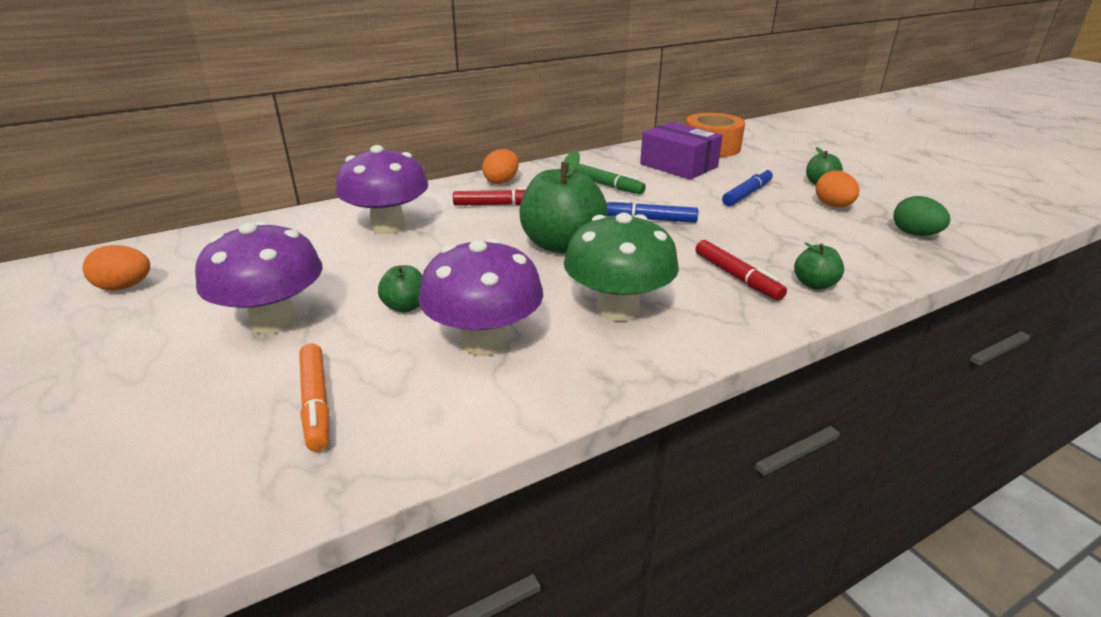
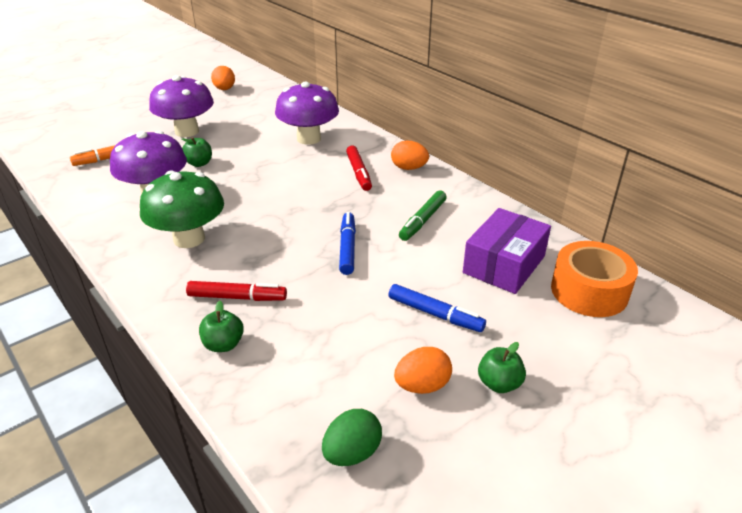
camera: 80 degrees right, 5 degrees up
(561, 245) = (289, 208): green apple -> none
(737, 277) = (237, 297): red marker -> red marker turned 135 degrees counterclockwise

